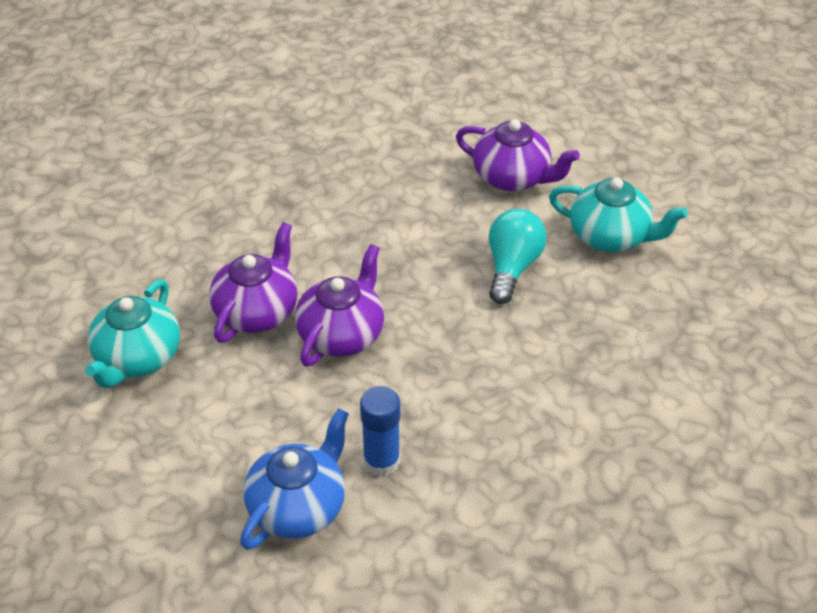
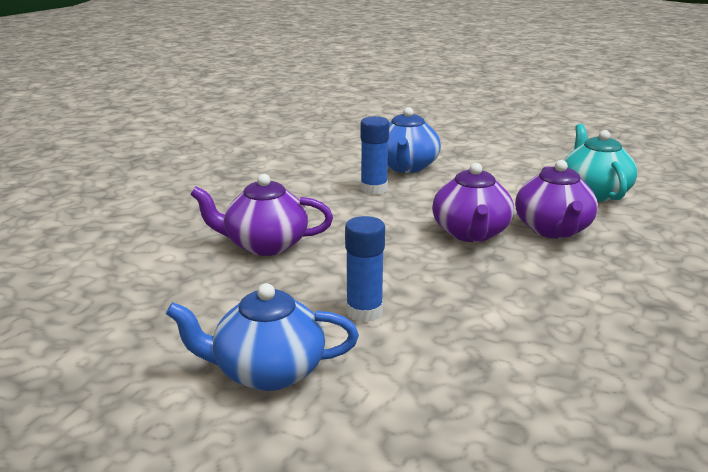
camera: 155 degrees right, 20 degrees down
(512, 267) = (364, 312): turquoise light bulb -> blue glue stick
(513, 178) = (437, 409): purple teapot -> purple teapot (264, 245)
(610, 236) = (267, 372): turquoise teapot -> blue teapot

